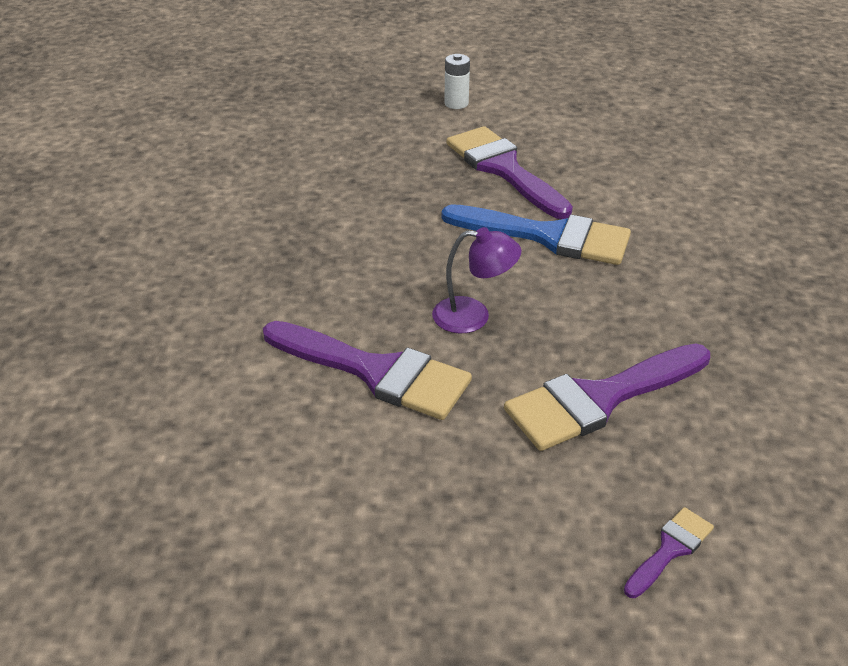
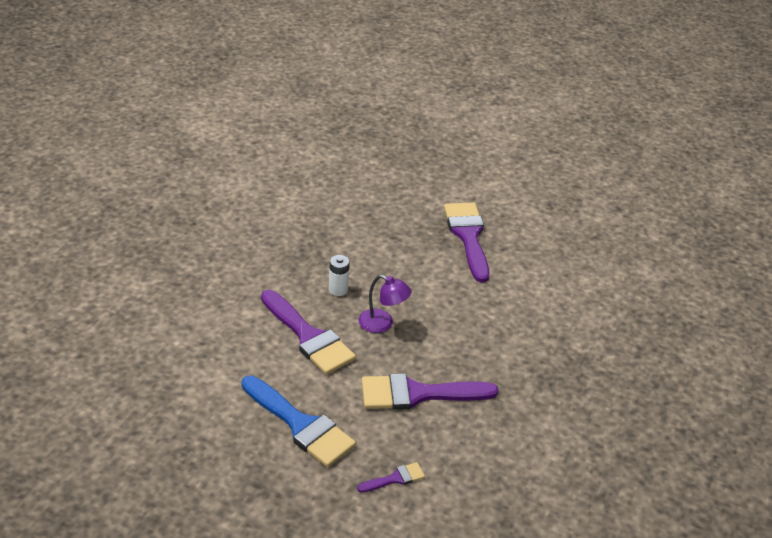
camera: 20 degrees right, 0 degrees up
(456, 103) = (472, 179): white battery -> white battery (338, 289)
(548, 236) = (462, 290): blue brush -> blue brush (301, 425)

